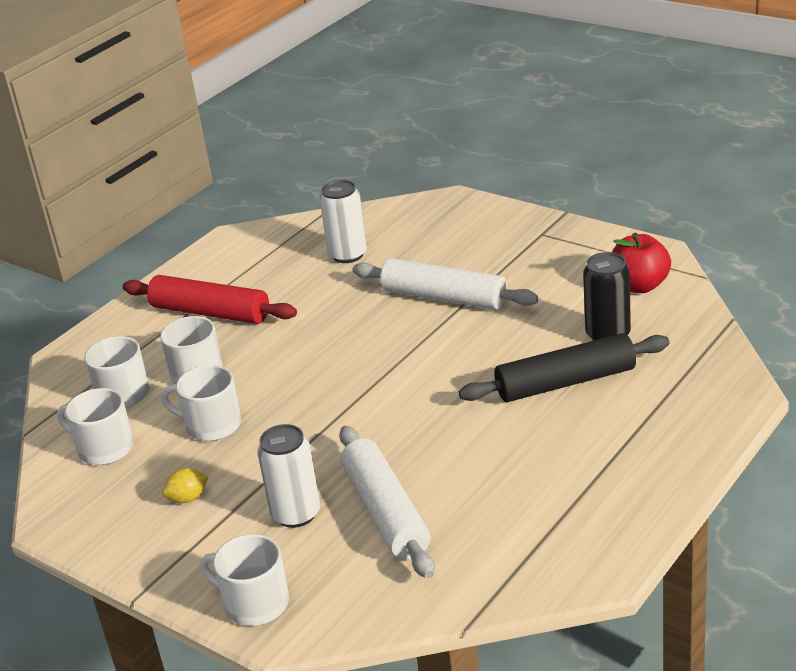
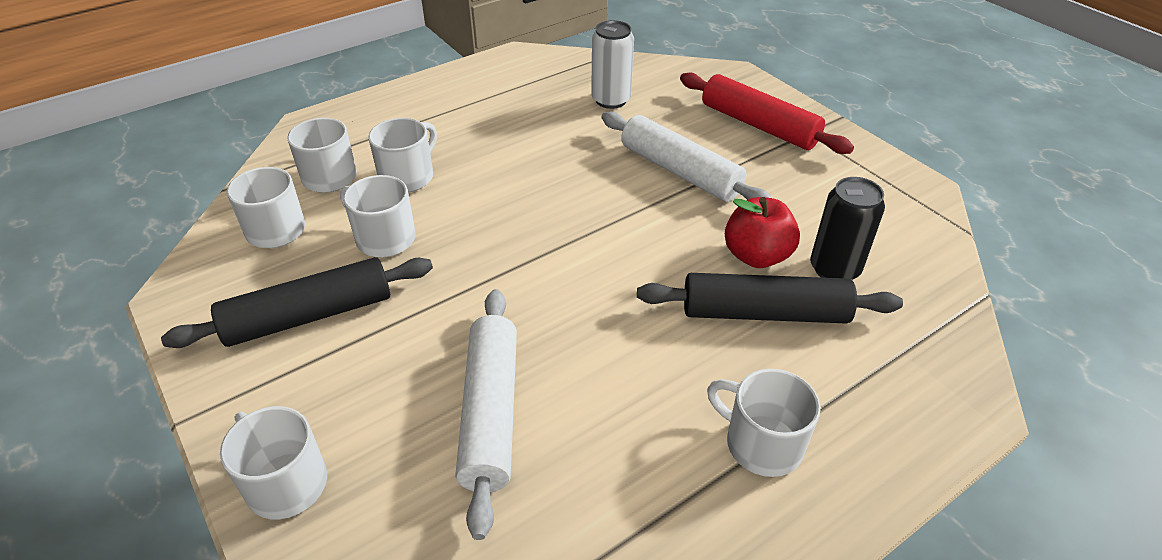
camera: 15 degrees right, 10 degrees up
(188, 498) = (309, 315): yellow lemon -> black rolling pin
(210, 313) = (456, 120): red rolling pin -> red rolling pin (758, 125)
(296, 514) = (398, 377): white can -> none
(601, 466) = (761, 443): none -> white mug
(639, 286) = (891, 221): red apple -> red apple (756, 256)

